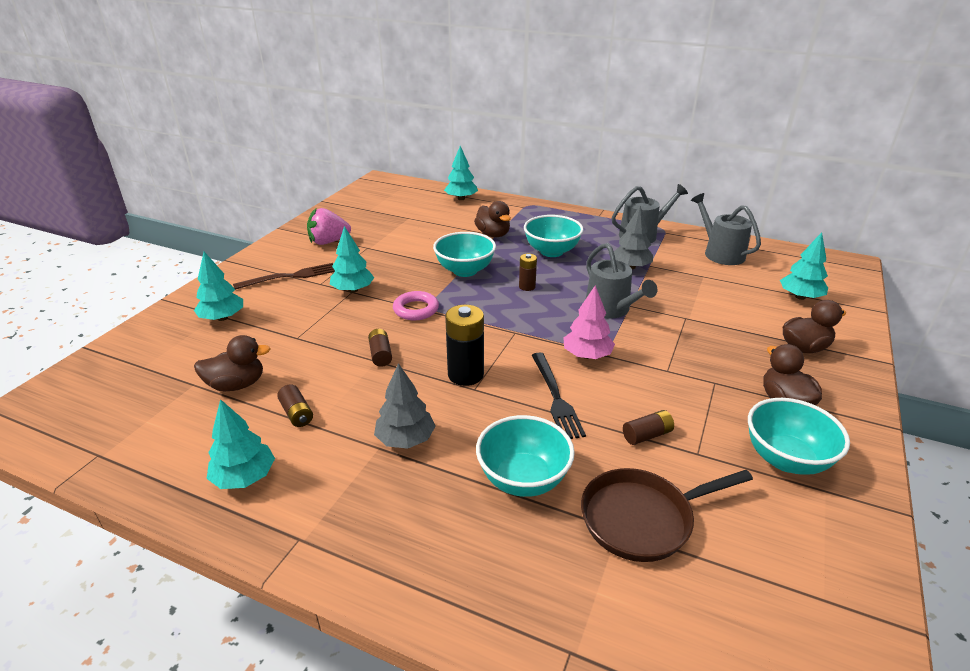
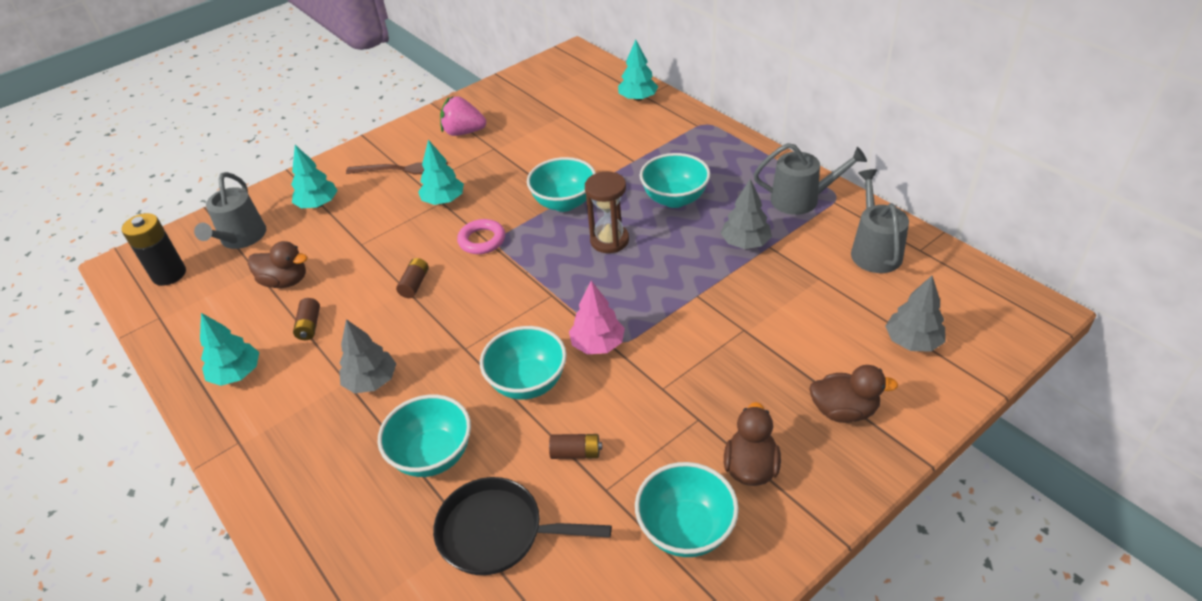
camera: 30 degrees right, 10 degrees up
(465, 375) = (469, 330): black battery -> black battery (169, 274)
(493, 234) = (631, 159): brown duck -> none
(527, 287) = (609, 240): brown battery -> brown hourglass
(555, 397) = (528, 382): black fork -> turquoise bowl
(611, 309) = (671, 295): grey watering can -> grey watering can (241, 238)
(642, 518) = (497, 532): brown pan -> black pan
(800, 297) = (912, 341): turquoise tree -> grey tree

